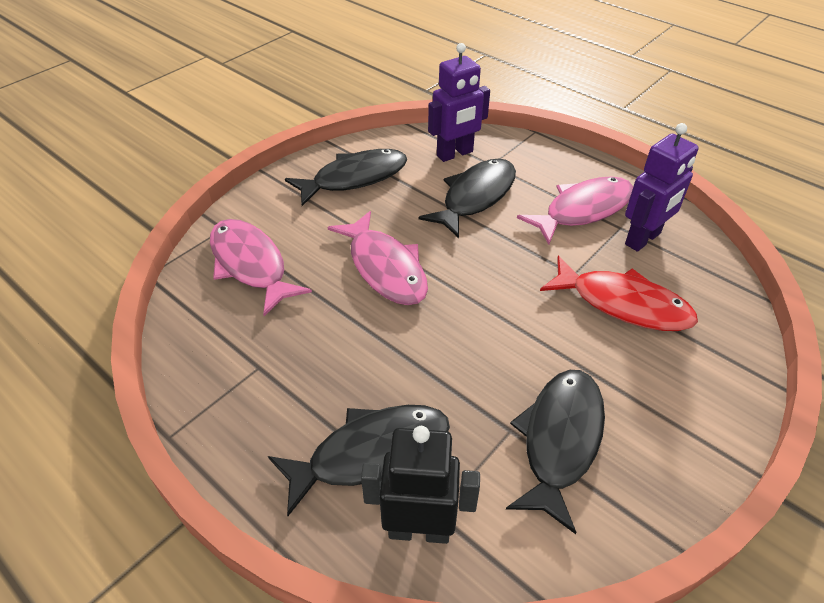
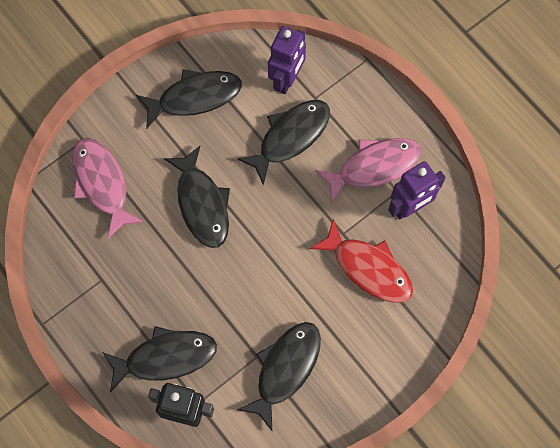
camera: 10 degrees right, 25 degrees up
(385, 268) = (202, 204): pink fish -> black fish
(455, 154) = (287, 79): purple robot -> purple robot turned 45 degrees counterclockwise

